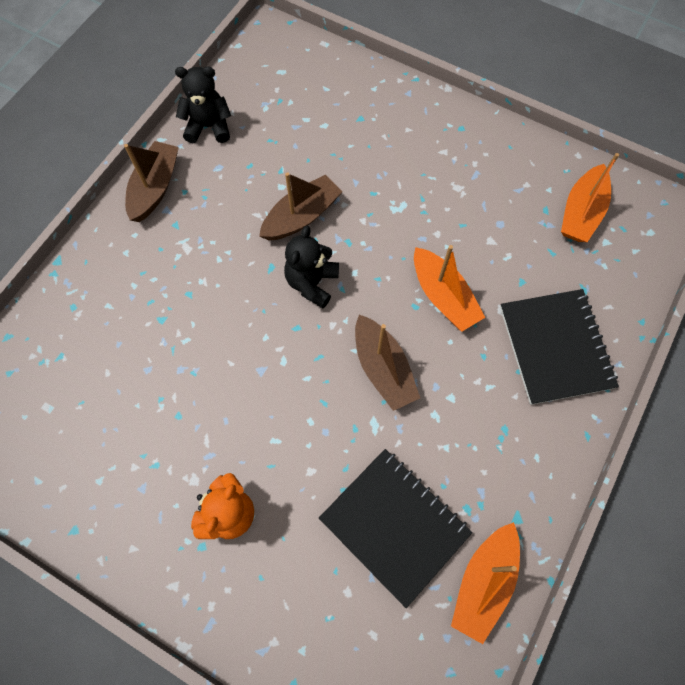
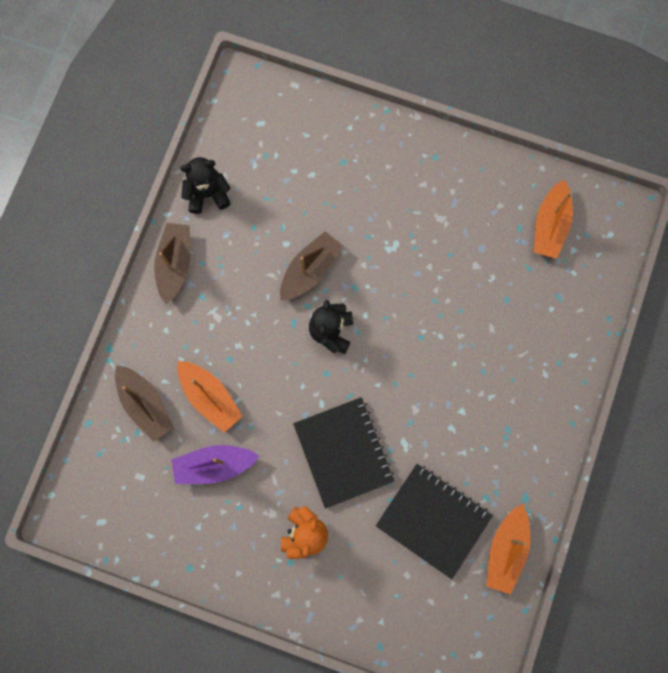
camera: 10 degrees left, 10 degrees up
(139, 409) = (214, 465): none -> purple boat
(383, 368) = (403, 396): brown boat -> brown boat (145, 404)
(443, 296) = (443, 324): orange boat -> orange boat (210, 397)
(555, 347) = (540, 354): black notebook -> black notebook (343, 452)

